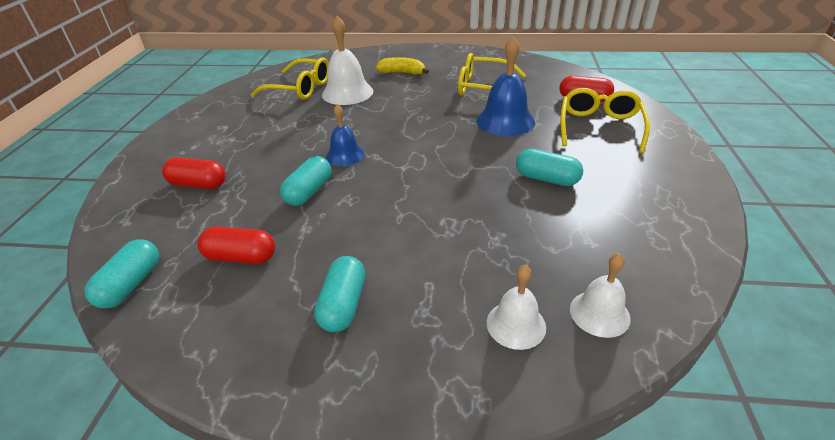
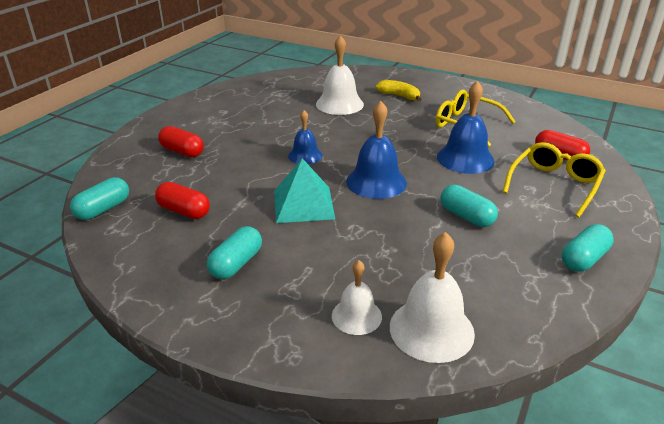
camera: 20 degrees right, 5 degrees down
(300, 88) = (302, 92): yellow glasses -> none
(309, 192) = (260, 177): turquoise capsule -> turquoise capsule (584, 259)
(376, 210) = (303, 204): none -> turquoise pyramid
(437, 165) = (376, 182): none -> blue bell
(599, 313) = (431, 329): white bell -> white bell, size x1.63

